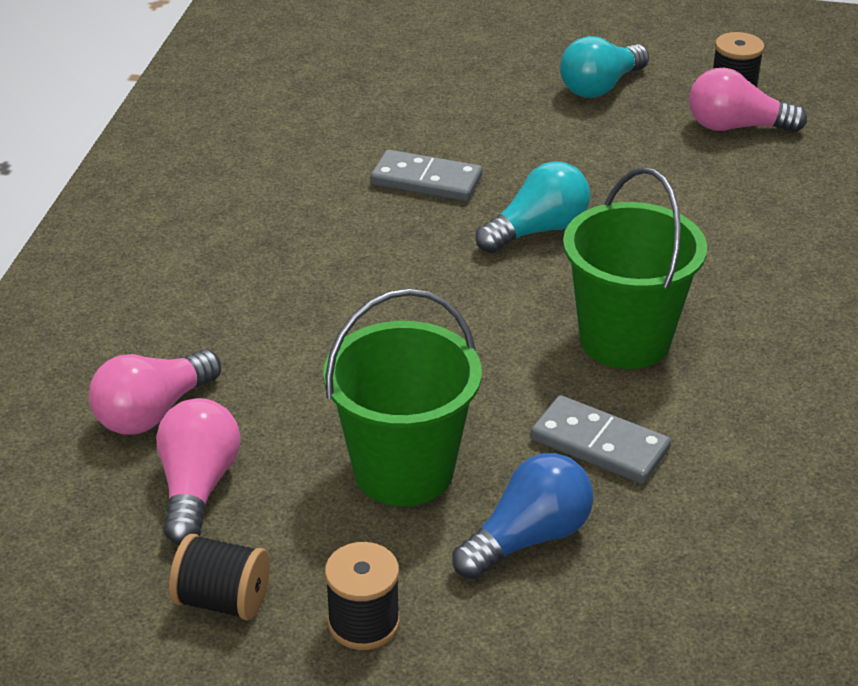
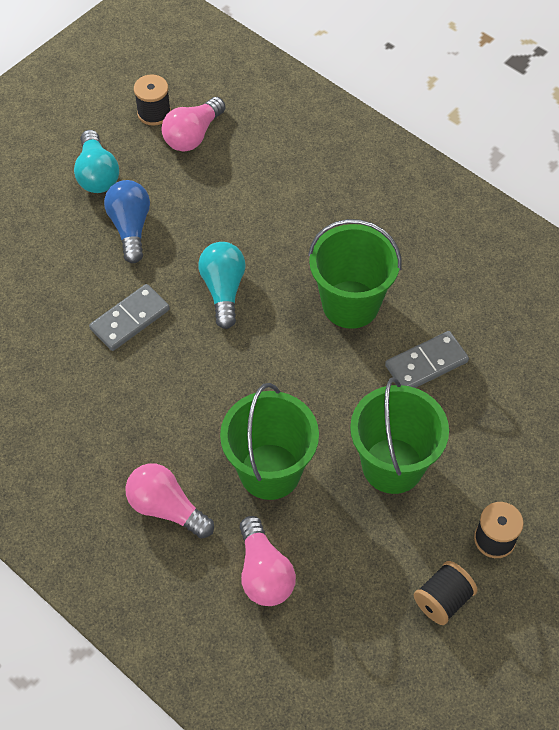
camera: 60 degrees left, 20 degrees up
(197, 487) = (345, 576): pink light bulb -> pink light bulb (166, 508)
(305, 363) = (270, 471): none -> green bucket
(528, 538) = (476, 434): blue light bulb -> blue light bulb (130, 228)

